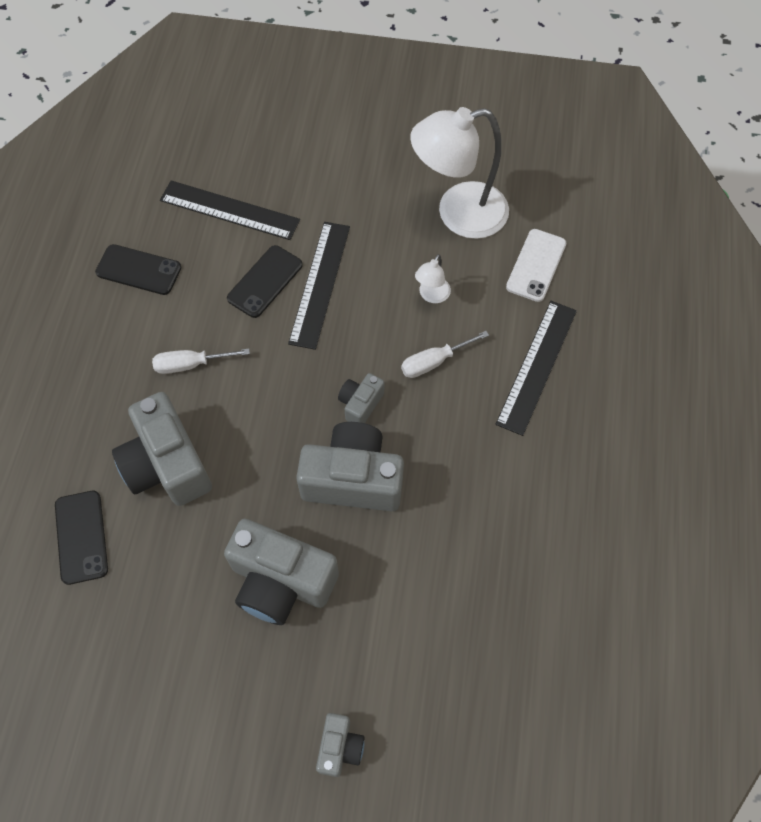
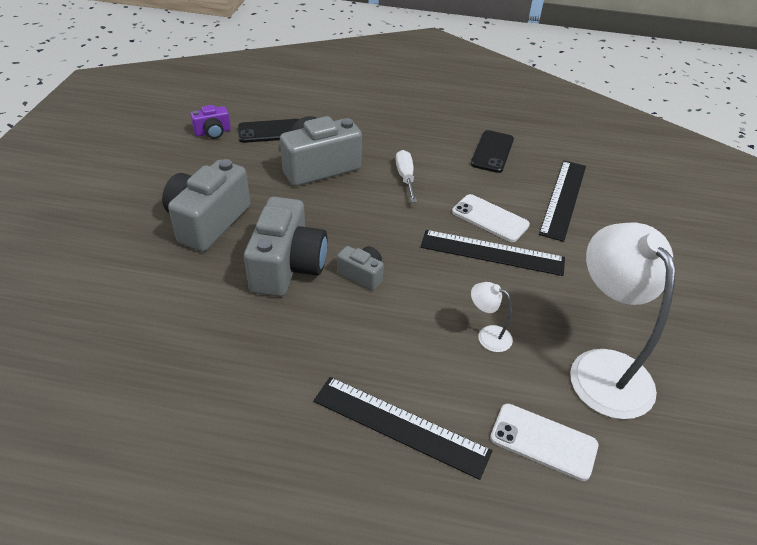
camera: 90 degrees right, 20 degrees down
(79, 618) = (213, 132): none -> purple camera
(265, 281) = (490, 218): black phone -> white phone
(339, 747) = (63, 249): grey camera -> none
(434, 361) = (407, 332): white screwdriver -> none

